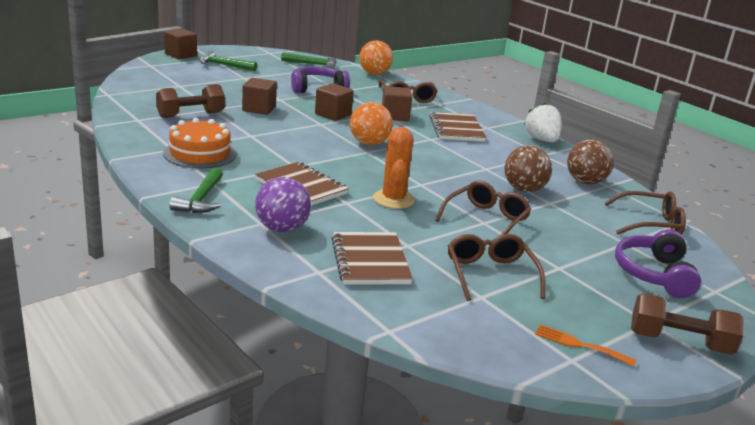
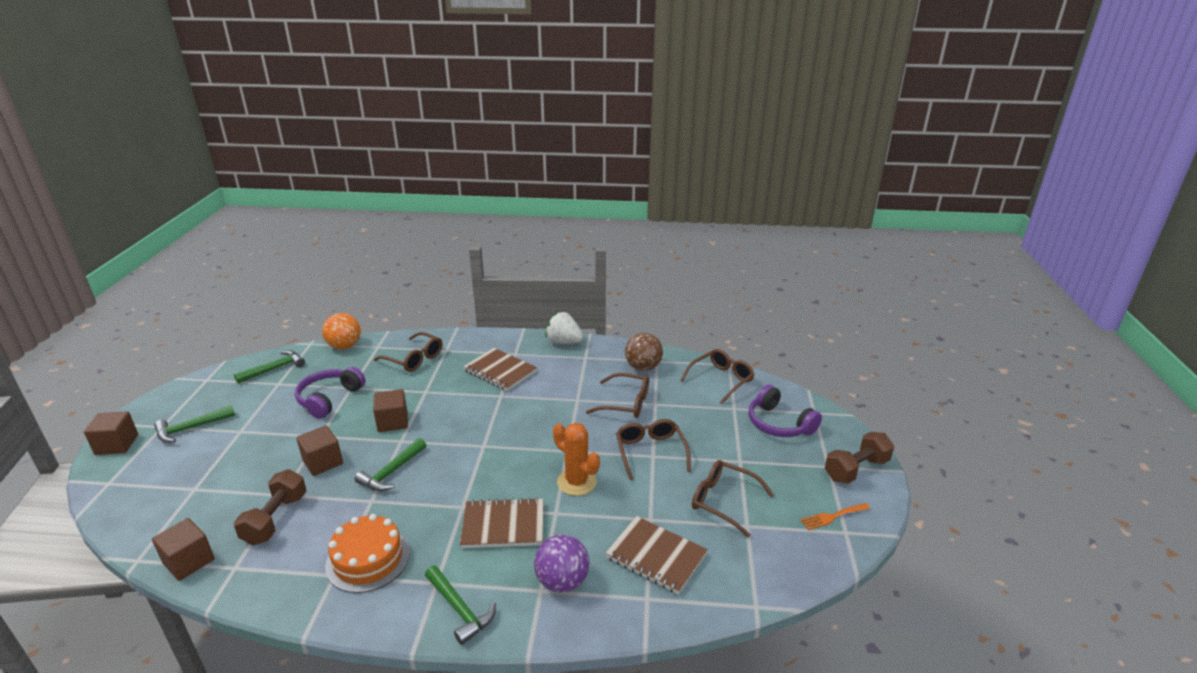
camera: 45 degrees left, 5 degrees up
(287, 132) = (392, 472): none -> green hammer
(369, 143) = (470, 435): orange ball -> none
(395, 116) = (439, 388): brown cube -> brown cube (189, 561)
(524, 189) = (626, 403): brown ball -> brown glasses

